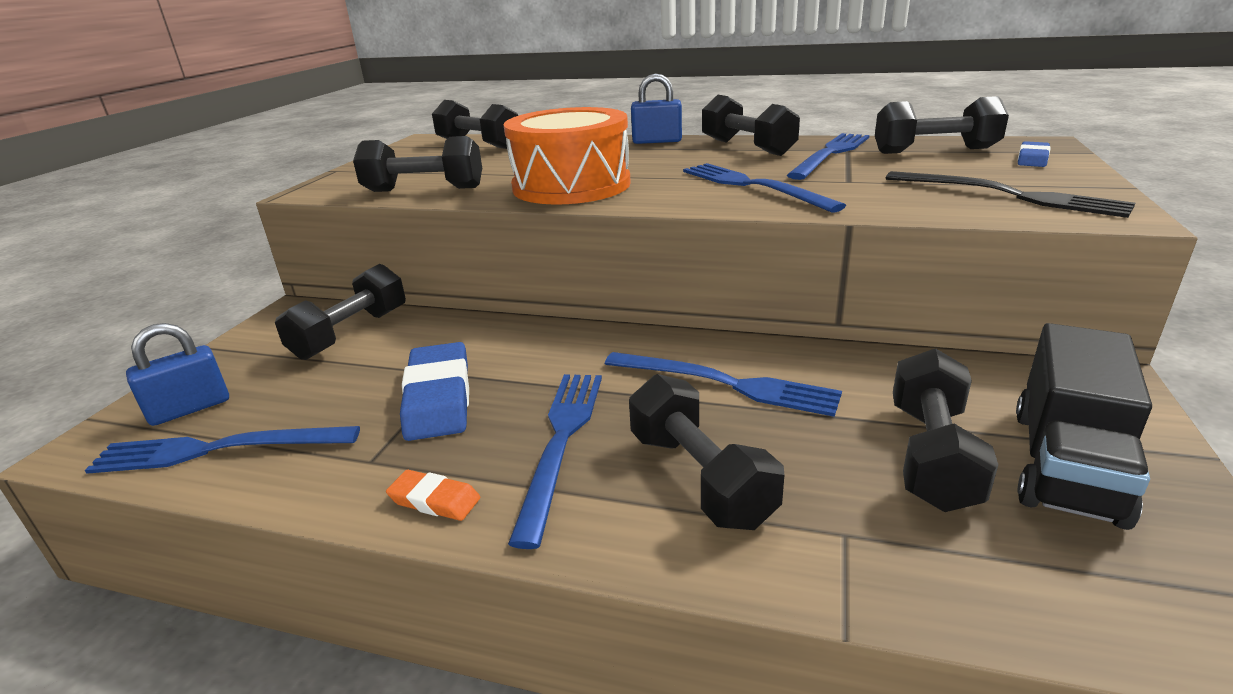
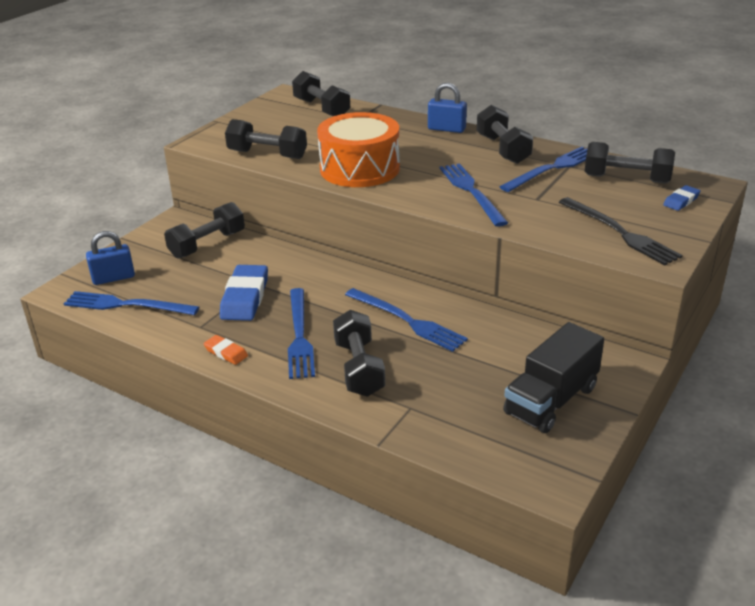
camera: 15 degrees right, 5 degrees up
(561, 442) = (299, 336): blue fork -> blue fork turned 150 degrees clockwise
(932, 455) = (486, 382): black dumbbell -> none

